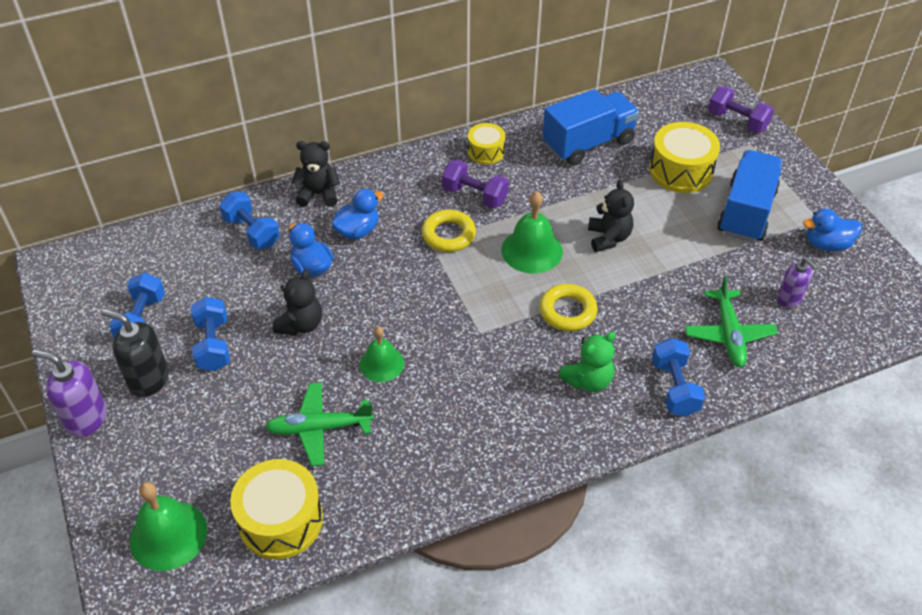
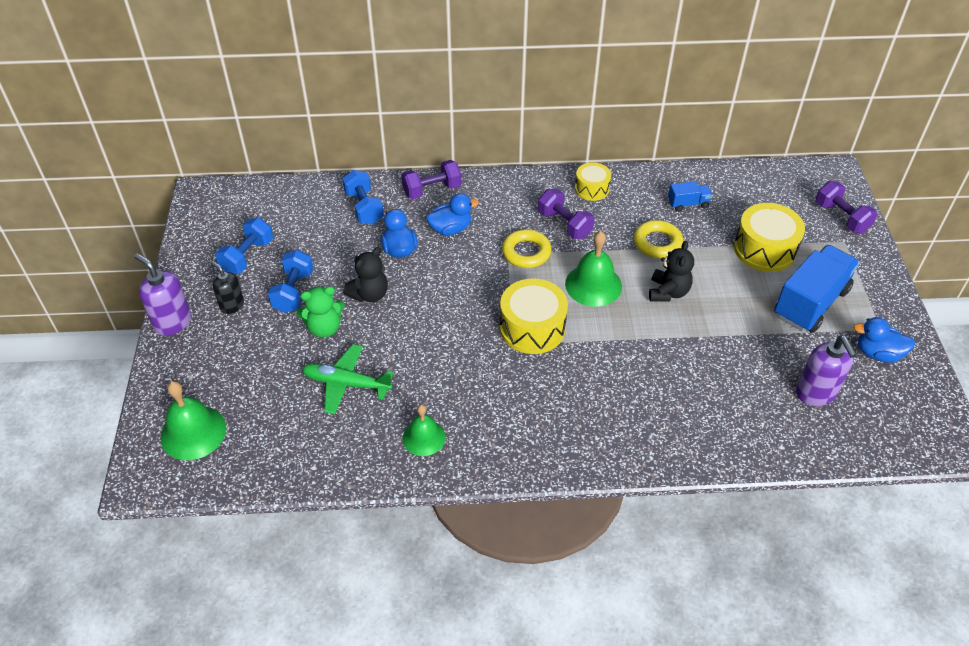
camera: 20 degrees right, 0 degrees up
(148, 380) = (232, 305): black soap dispenser -> black soap dispenser, size x0.65
(280, 520) = (283, 448): yellow drum -> yellow drum (532, 328)
(318, 194) = (432, 190): black teddy bear -> purple dumbbell
(381, 363) = (421, 345): green bell -> green bell (424, 437)
(567, 311) = (601, 346): yellow ring -> yellow ring (657, 243)
(588, 143) = (688, 204): blue truck -> blue truck, size x0.47
(588, 380) = (592, 411): green teddy bear -> green teddy bear (324, 328)
(674, 388) = (667, 441): blue dumbbell -> none
(728, 334) = (741, 408): green plane -> none
(789, 299) = (815, 393): purple soap dispenser -> purple soap dispenser, size x1.53

